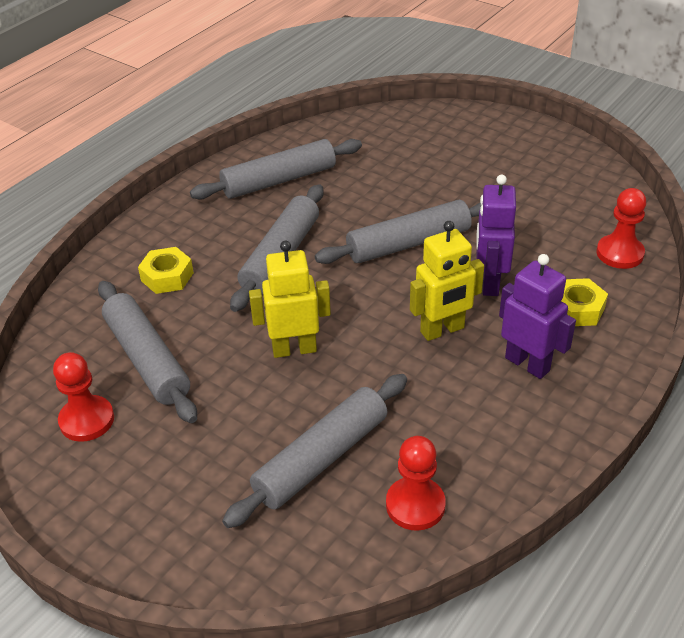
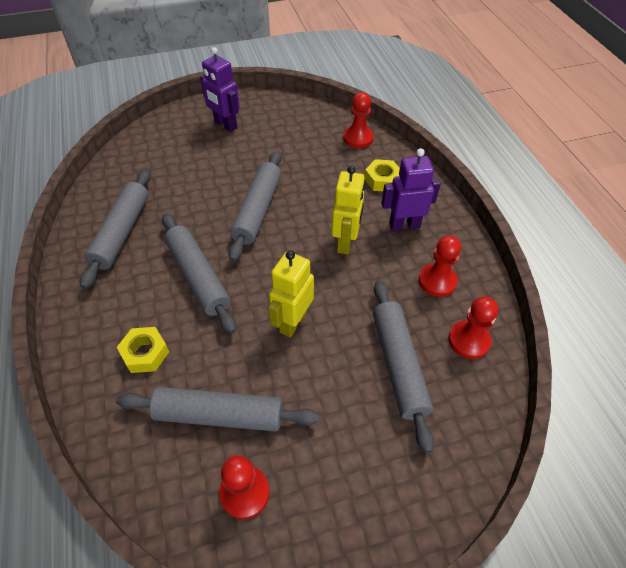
camera: 55 degrees left, 10 degrees up
(474, 435) = (437, 281): none -> red pawn
(489, 282) = (327, 199): purple robot -> purple robot (225, 125)

